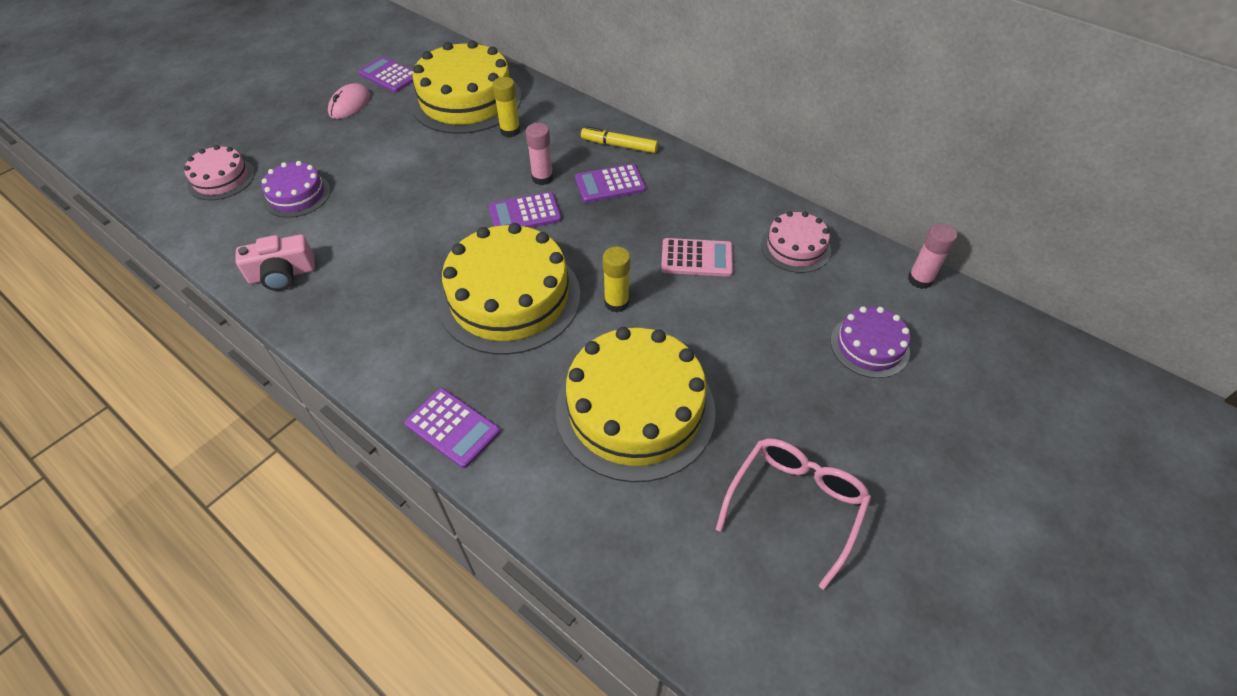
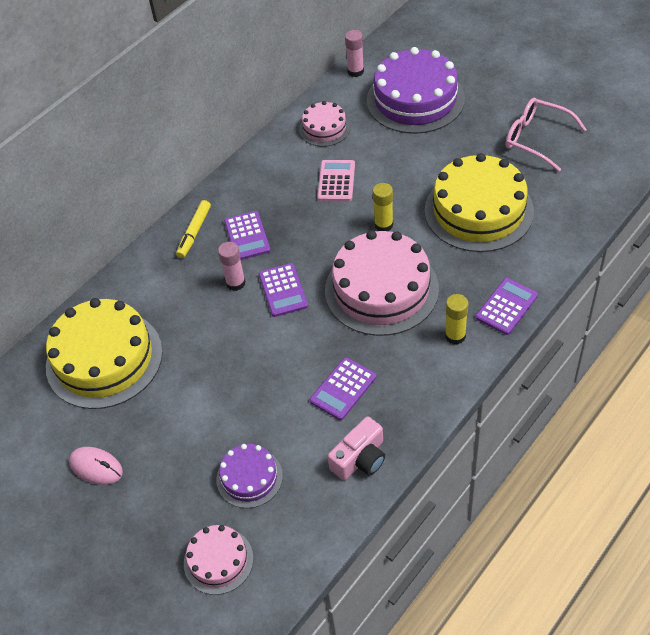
camera: 85 degrees left, 0 degrees up
(282, 274) = (360, 458): pink camera -> pink camera turned 60 degrees clockwise
(389, 75) = (44, 440): purple calculator -> purple calculator (343, 389)
(509, 297) = (381, 289): yellow cake -> pink cake
(510, 131) = (162, 315): yellow glue stick -> yellow glue stick (455, 336)
(869, 346) = (415, 99): purple cake -> purple cake, size x1.93

